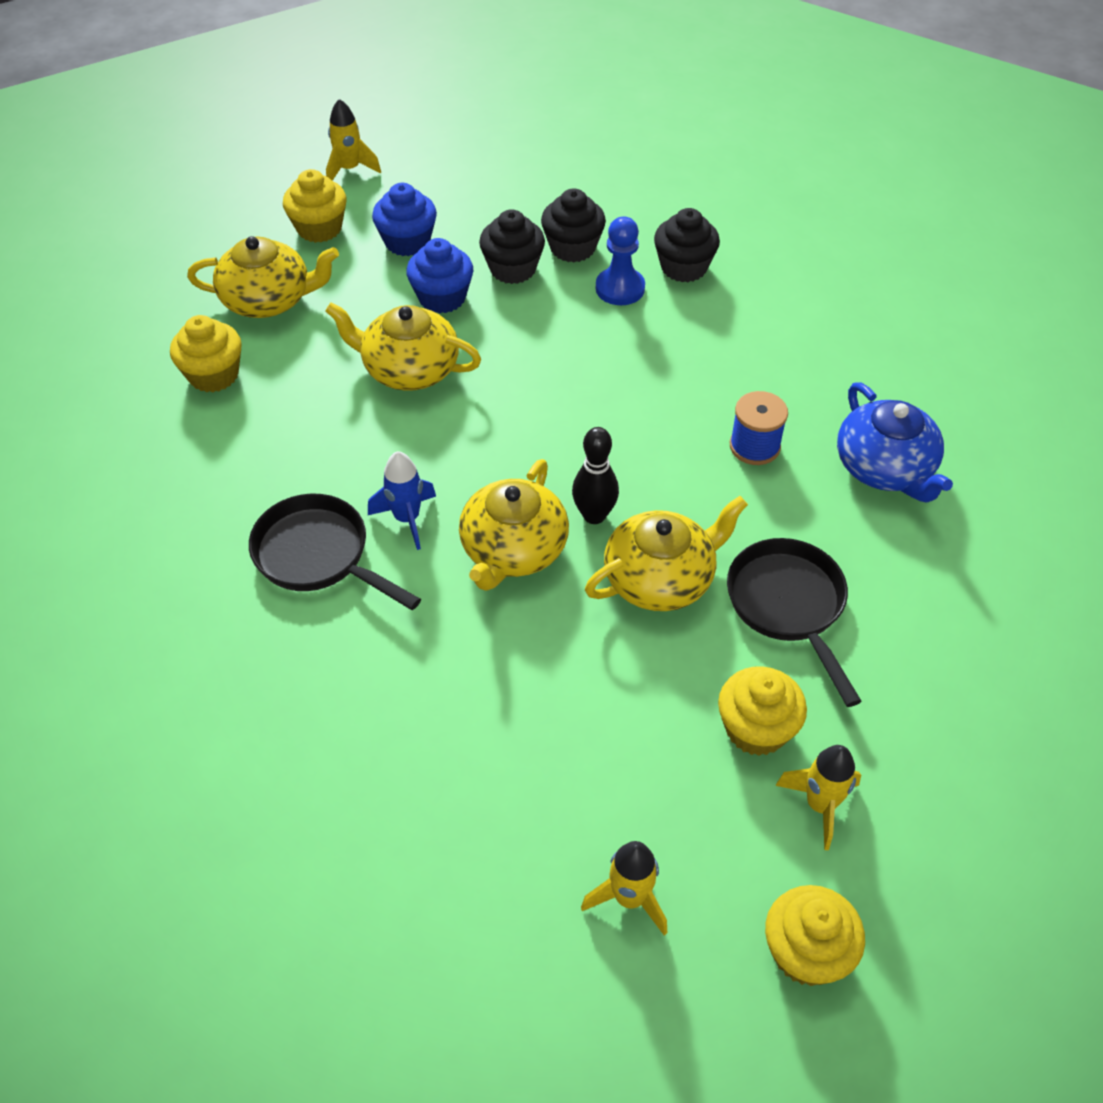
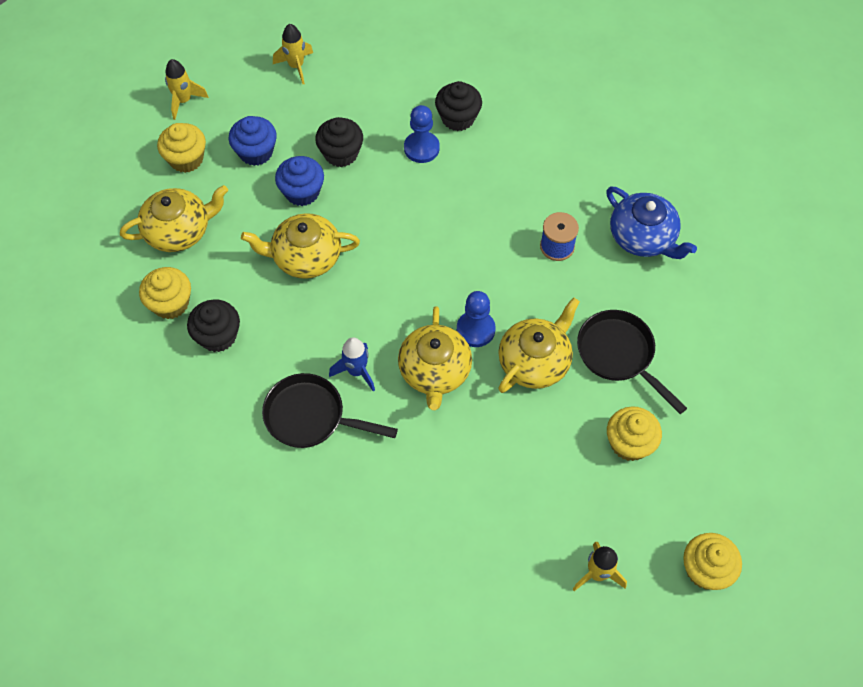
camera: 20 degrees left, 10 degrees up
(572, 248) = (375, 123): black cupcake -> black cupcake (218, 336)
(594, 515) = (475, 329): black bowling pin -> blue pawn
(820, 805) = (682, 479): yellow rocket -> yellow rocket (296, 66)

